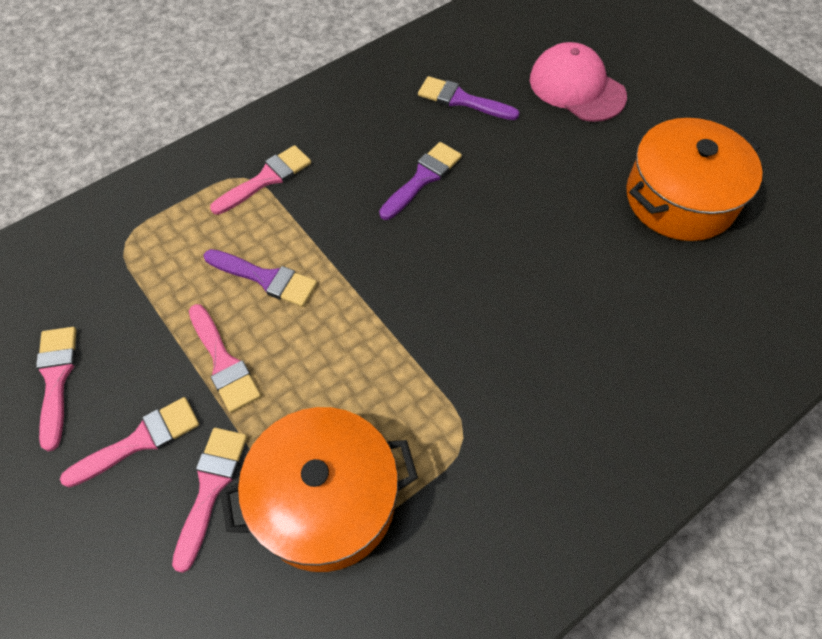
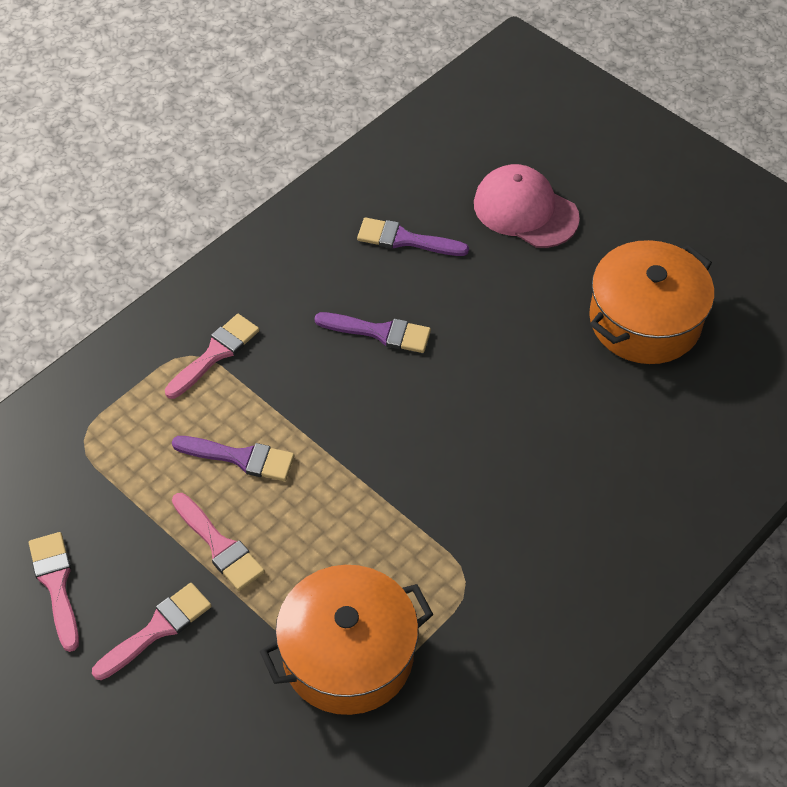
camera: 10 degrees left, 5 degrees down
(211, 488) = (237, 660): pink brush -> none
(422, 178) = (380, 332): purple brush -> purple brush turned 75 degrees clockwise

